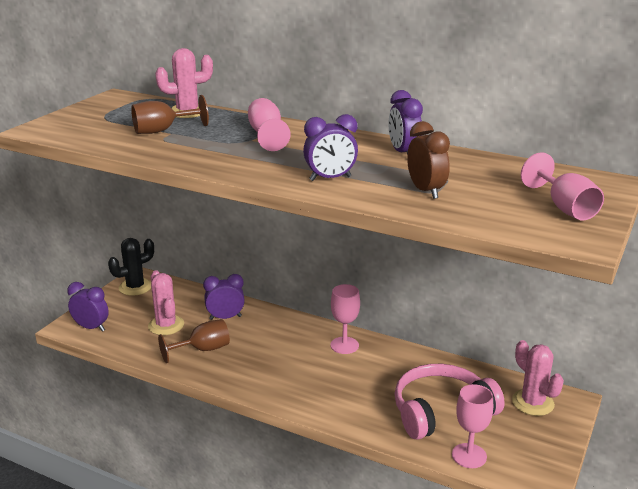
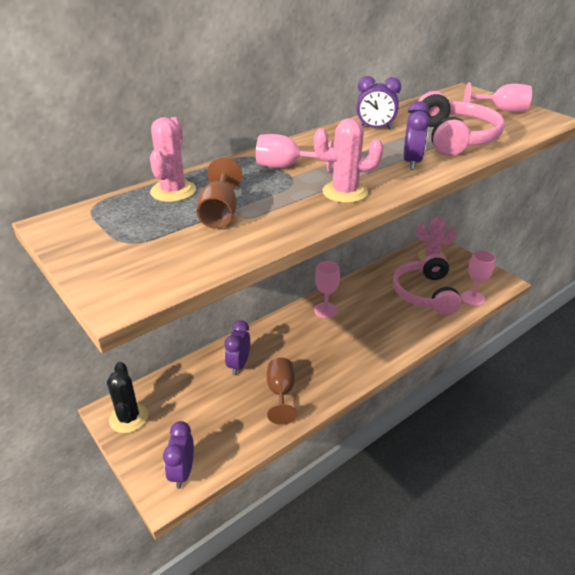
camera: 65 degrees left, 10 degrees up
(91, 327) = (182, 472): purple clock -> purple clock turned 45 degrees counterclockwise
(166, 325) = (222, 409): pink cactus -> pink cactus (345, 192)
(426, 191) = (455, 138): brown clock -> pink headphones

